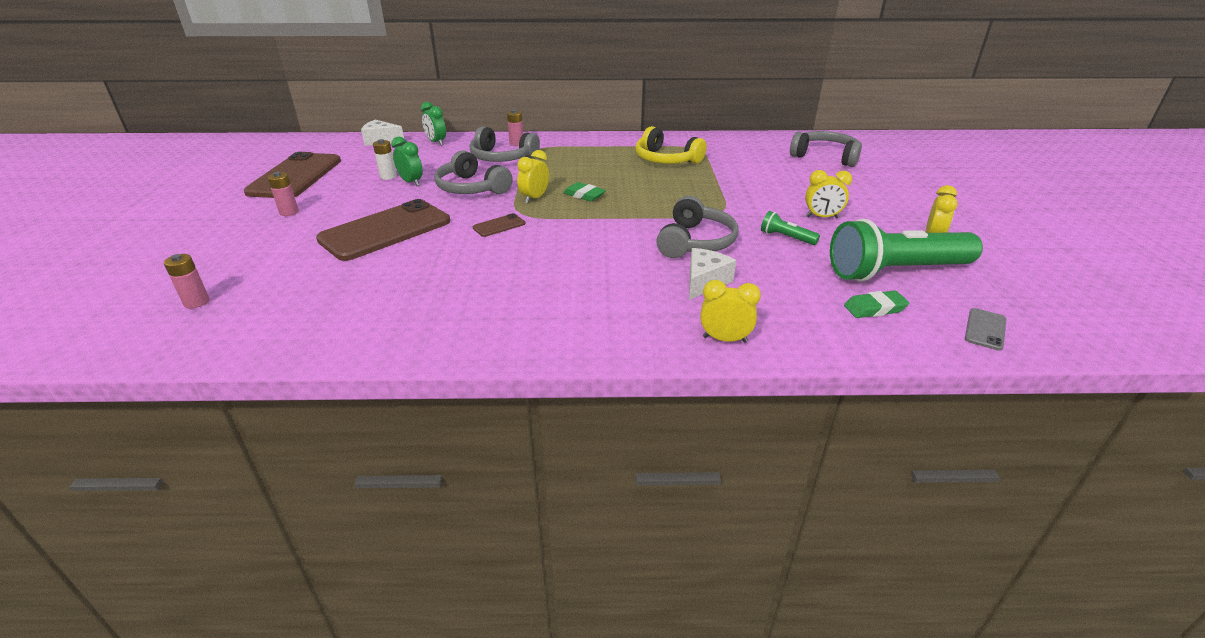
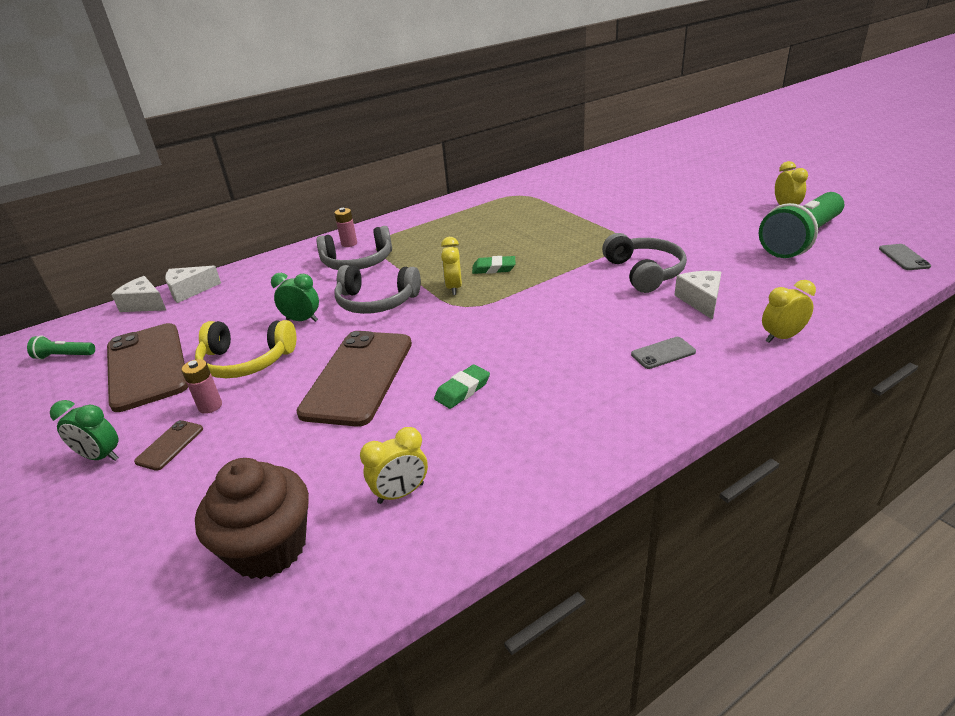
camera: 30 degrees left, 0 degrees up
(196, 302) = (268, 547): pink battery -> brown cupcake
(347, 140) = (144, 304): none -> white cheese
(388, 176) = (265, 324): white battery -> none
(436, 142) = (260, 271): green clock -> green clock (101, 457)
(499, 226) = (463, 325): brown phone -> brown phone (170, 445)
(604, 306) = (663, 353): none -> grey phone
(666, 159) = (511, 212): yellow headphones -> yellow headphones (246, 361)
(786, 237) = (699, 243): green flashlight -> green flashlight (64, 356)
(822, 217) = (697, 218): yellow clock -> yellow clock (401, 493)
(825, 157) = (626, 170): grey headphones -> none
(874, 308) = (829, 271): green eraser -> green eraser (462, 390)

